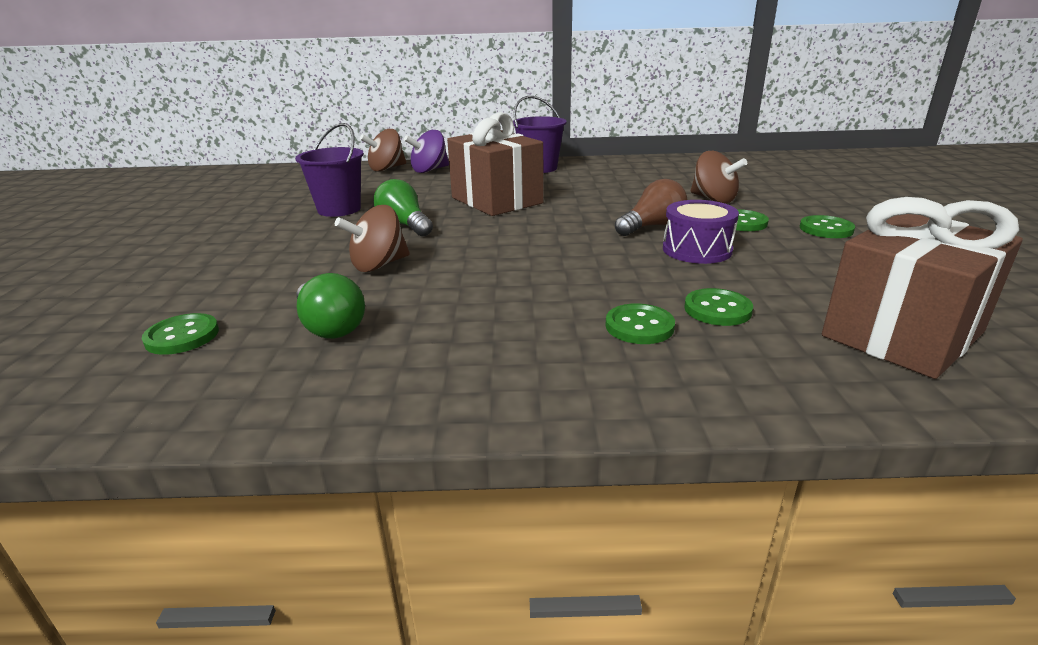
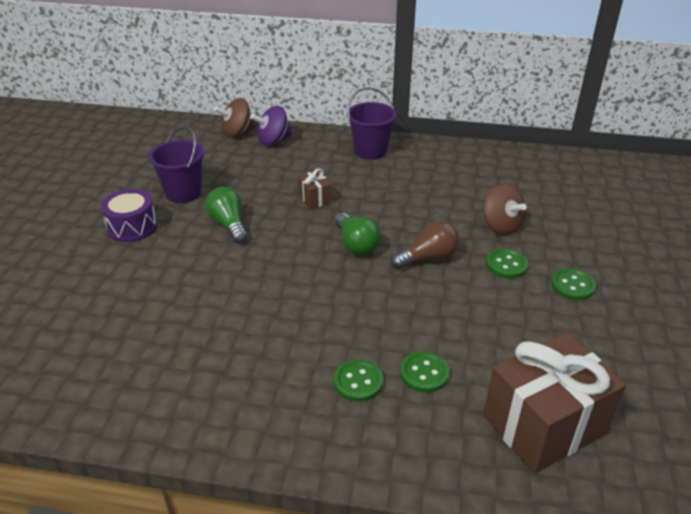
camera: 10 degrees right, 10 degrees up
(182, 336) = (48, 337): green button -> none
(330, 326) = (146, 343): green light bulb -> green light bulb (356, 244)
(378, 265) = (196, 276): brown spinning top -> none
(497, 200) = (314, 199): brown gift -> brown gift, size x0.45
(697, 250) = (448, 297): purple drum -> purple drum (132, 227)

